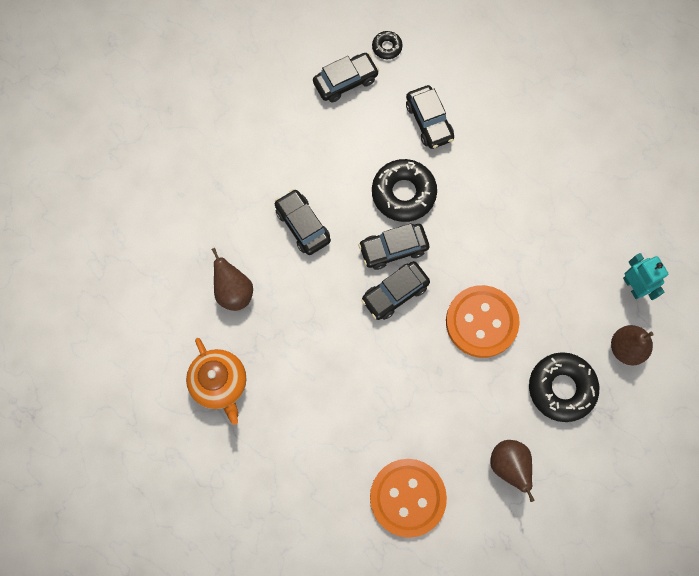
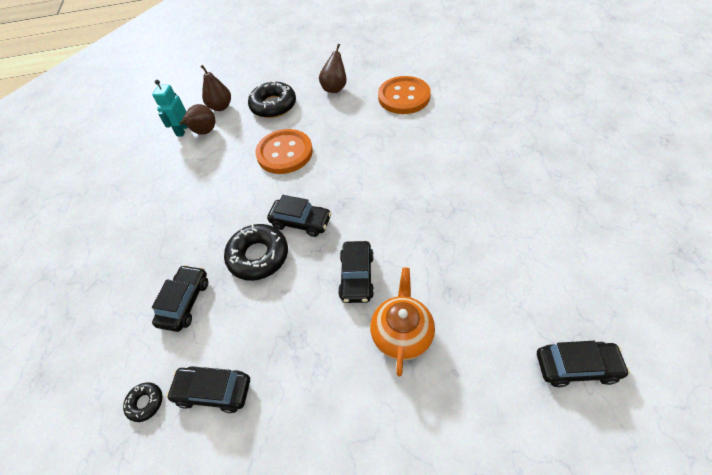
camera: 140 degrees left, 20 degrees down
(220, 383) = (495, 200): orange teapot -> orange teapot (402, 334)
(234, 292) = (449, 256): brown pear -> brown pear (204, 132)
(395, 293) = (324, 194): black car -> black car (576, 366)

